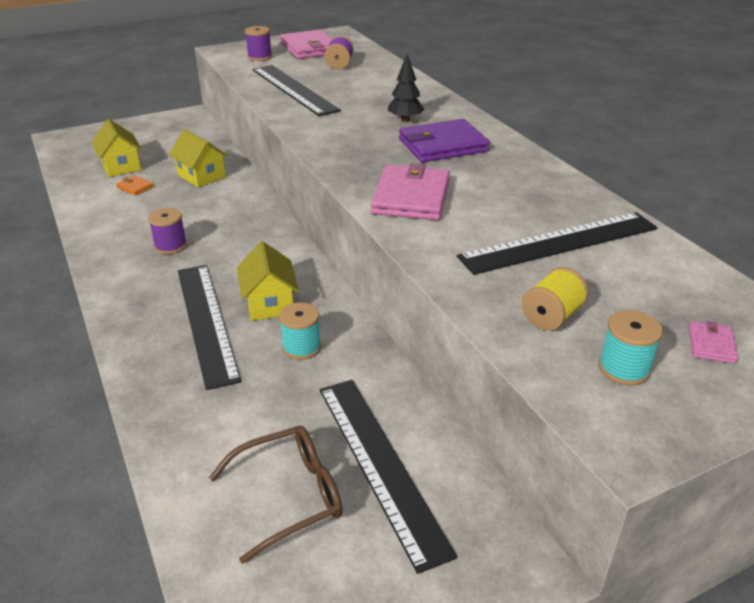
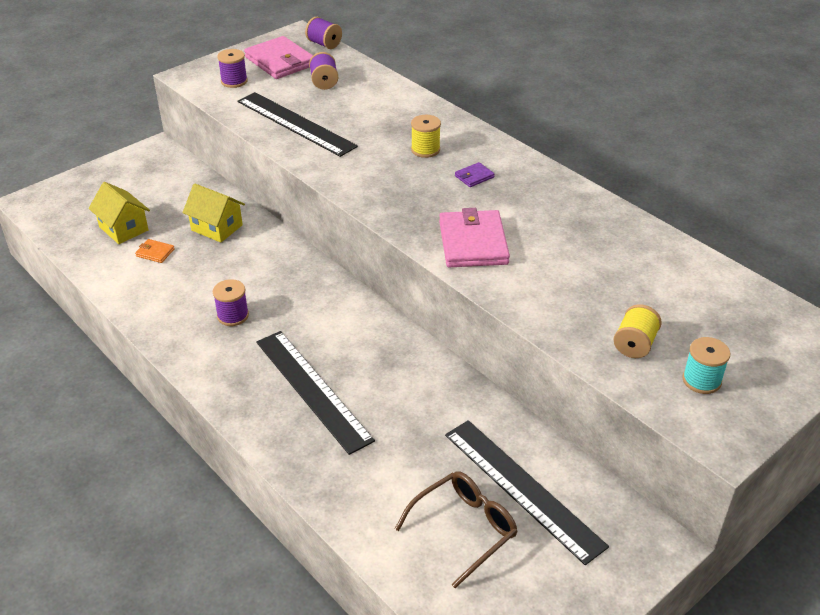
camera: 15 degrees left, 5 degrees up
(269, 303) = (360, 360): yellow house -> none
(301, 347) = (410, 398): turquoise spool -> none
(356, 41) = (324, 44): none -> purple spool
(405, 120) = (425, 150): black tree -> yellow spool
(442, 145) = (474, 176): purple wallet -> purple wallet, size x0.45
(559, 242) = (615, 271): black ruler -> none
(711, 344) = (756, 347): pink wallet -> none

